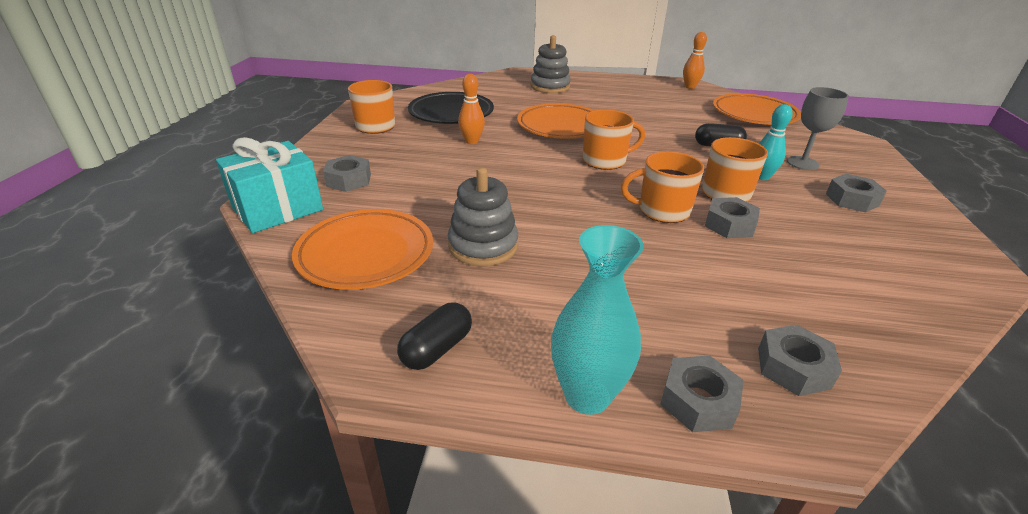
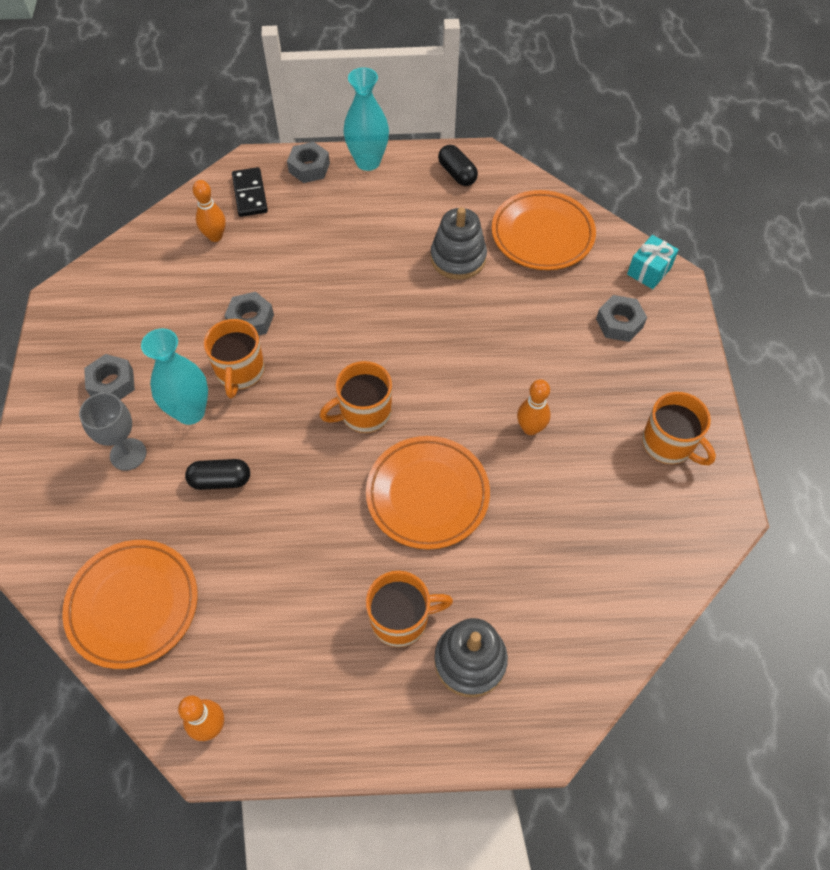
camera: 170 degrees right, 25 degrees up
(278, 209) = (649, 271): turquoise gift -> turquoise gift, size x0.58
(437, 349) = (457, 174): black capsule -> black capsule turned 60 degrees counterclockwise
(451, 113) = (590, 506): black plate -> none
(662, 211) = (309, 330): orange mug -> orange mug (401, 619)
(761, 177) = (190, 412): turquoise bowling pin -> turquoise vase
(793, 368) = (250, 194): grey nut -> black domino
(819, 312) = (215, 236): none -> orange bowling pin

